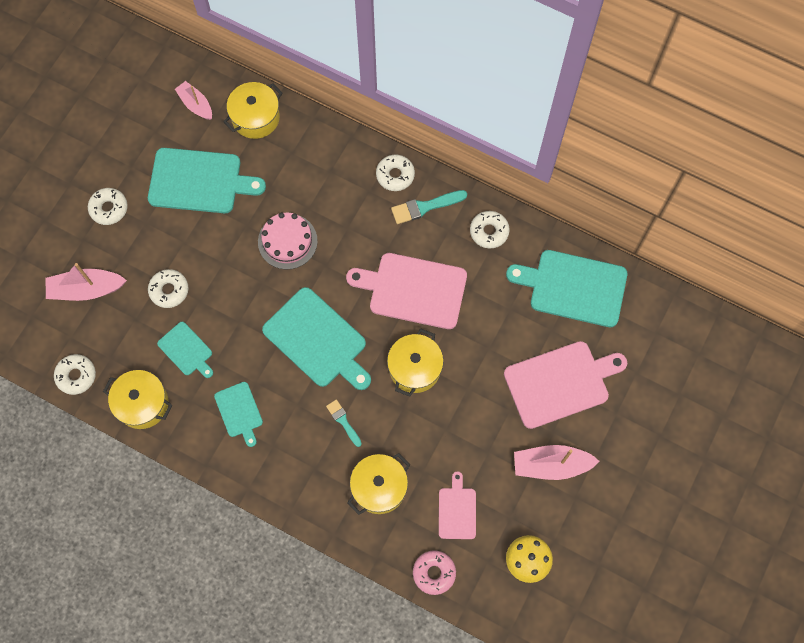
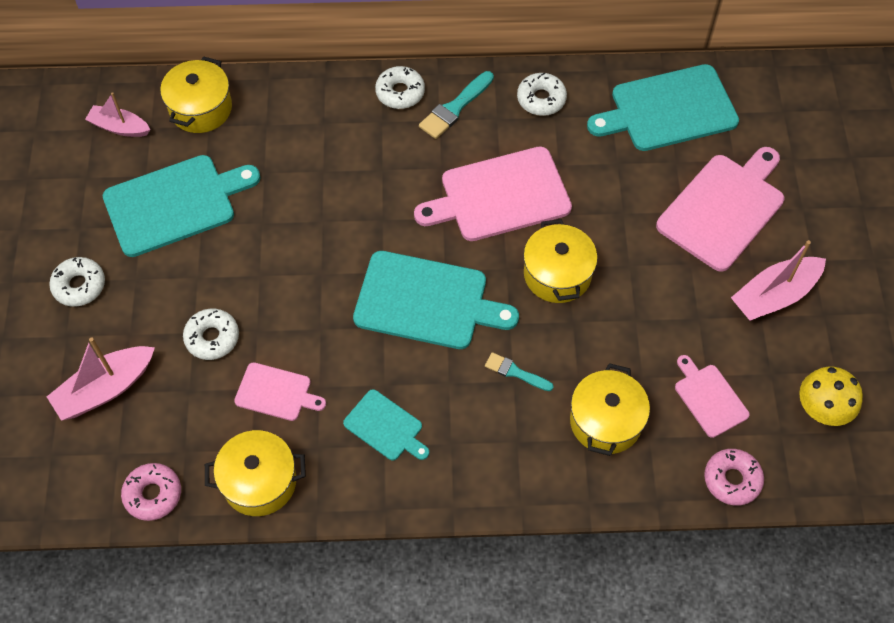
camera: 30 degrees left, 10 degrees down
(76, 376) = (153, 494): white donut -> pink donut
(186, 350) = (276, 393): turquoise cutting board -> pink cutting board
(287, 241) = (322, 216): pink cake -> none

